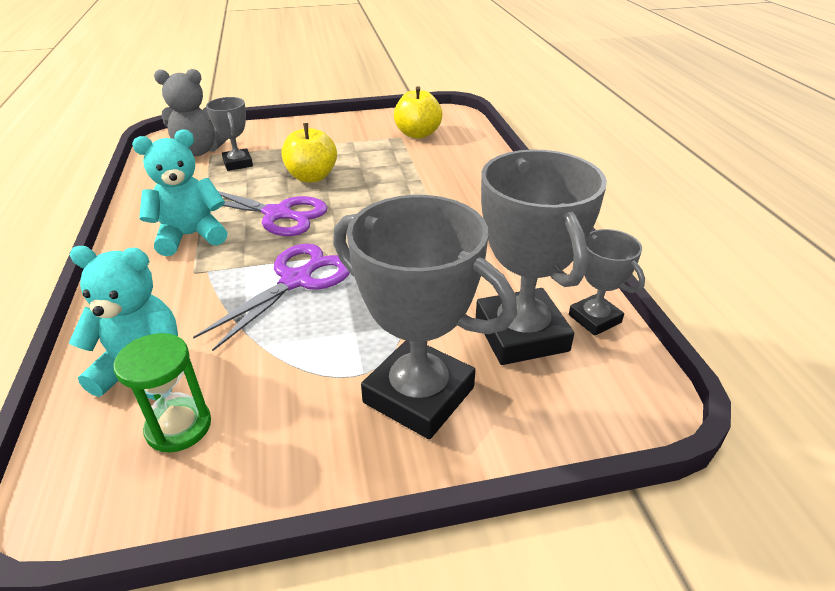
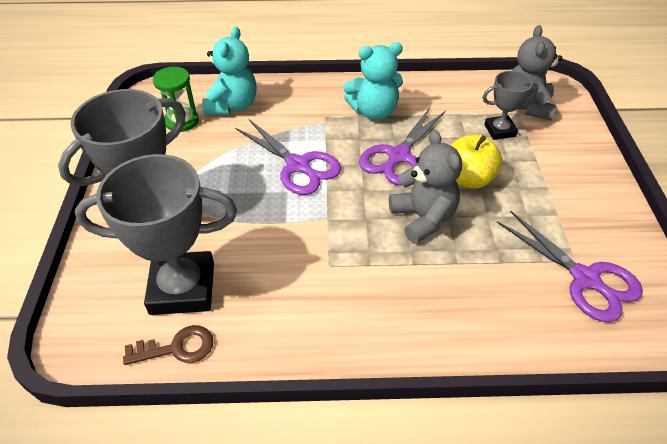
camera: 100 degrees right, 10 degrees up
(190, 236) = (374, 112): turquoise teddy bear -> turquoise teddy bear turned 90 degrees clockwise
(370, 196) = (423, 218): none -> grey teddy bear
(418, 134) = (585, 279): yellow apple -> purple scissors
(594, 319) = (177, 348): grey trophy -> brown key

